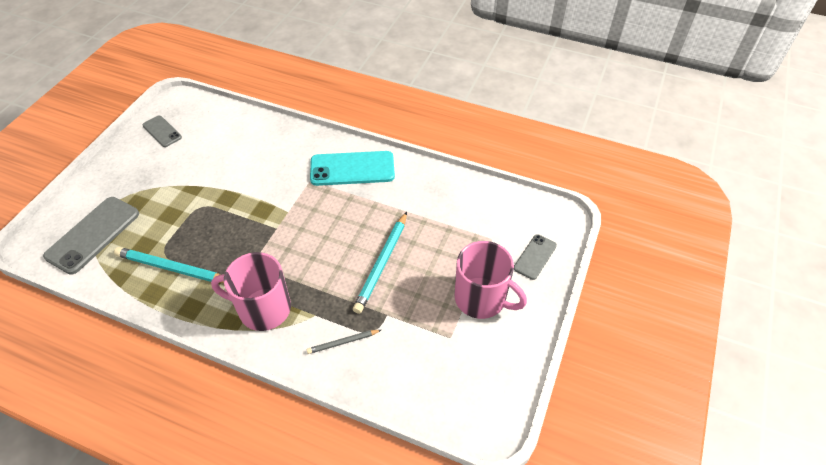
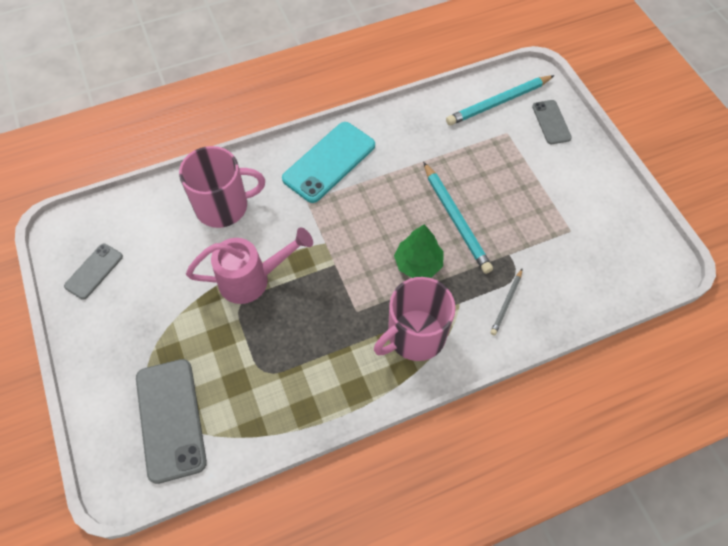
camera: 45 degrees left, 10 degrees up
(162, 131) = (94, 271): grey phone -> grey phone turned 60 degrees counterclockwise
(171, 268) = (291, 377): turquoise pencil -> turquoise pencil (498, 102)
(225, 199) = (253, 279): none -> pink watering can
(323, 269) = (418, 264): none -> green tree
(481, 299) = (555, 184): pink mug -> pink mug (223, 206)

